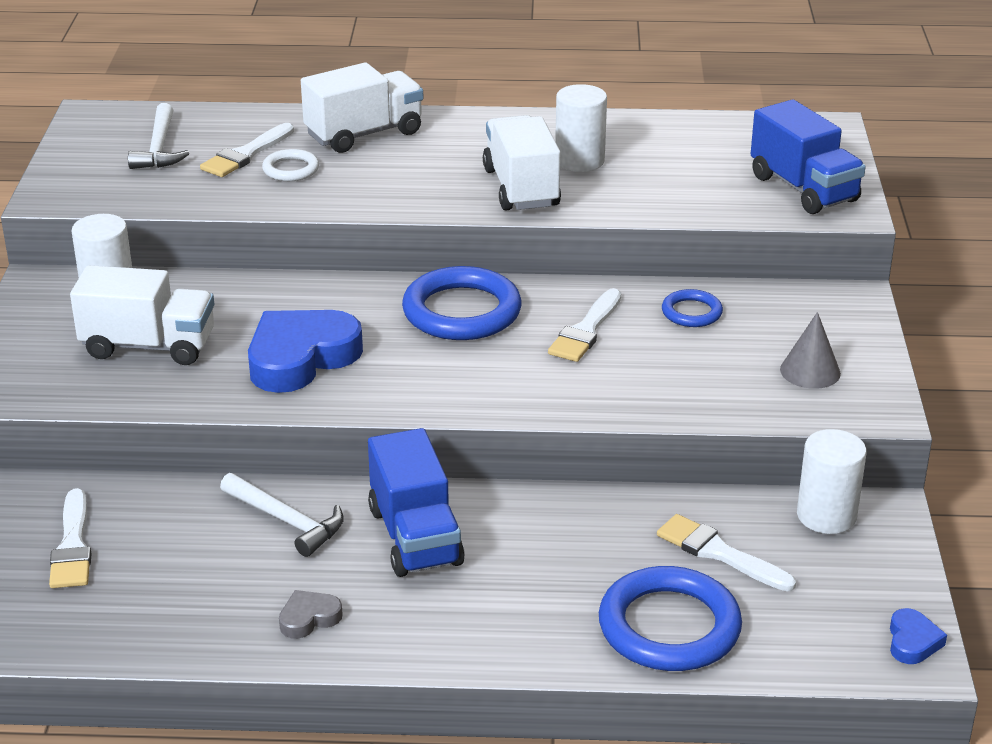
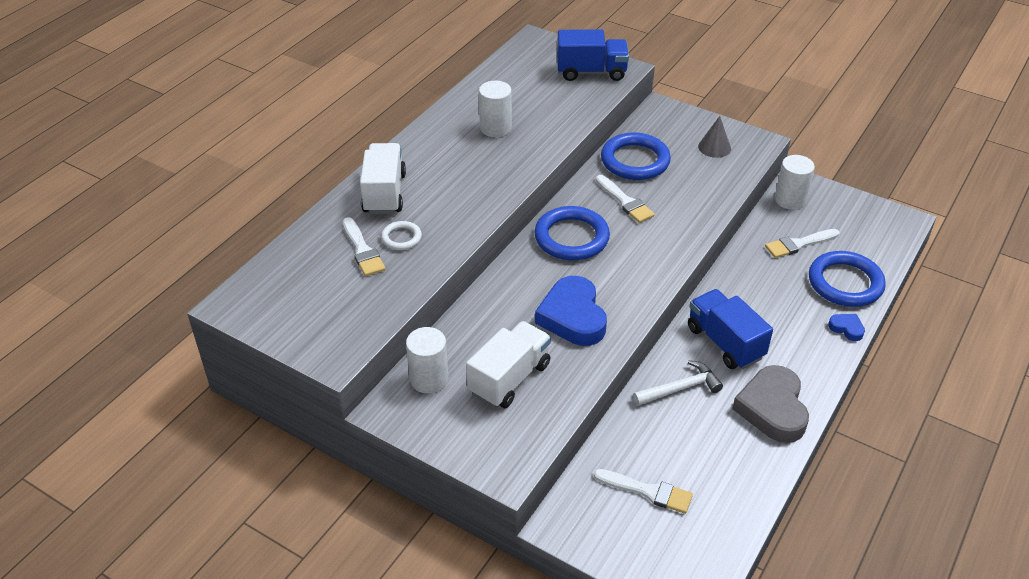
camera: 60 degrees left, 10 degrees up
(159, 148) = (314, 286): white hammer -> none
(309, 618) = (772, 408): grey heart -> grey heart, size x2.19
(415, 537) = (725, 342): blue truck -> blue truck turned 135 degrees counterclockwise
(521, 188) = (507, 159): white truck -> none
(691, 312) = (635, 161): blue ring -> blue ring, size x1.96
(912, 641) = (891, 216): blue heart -> blue heart (846, 328)

